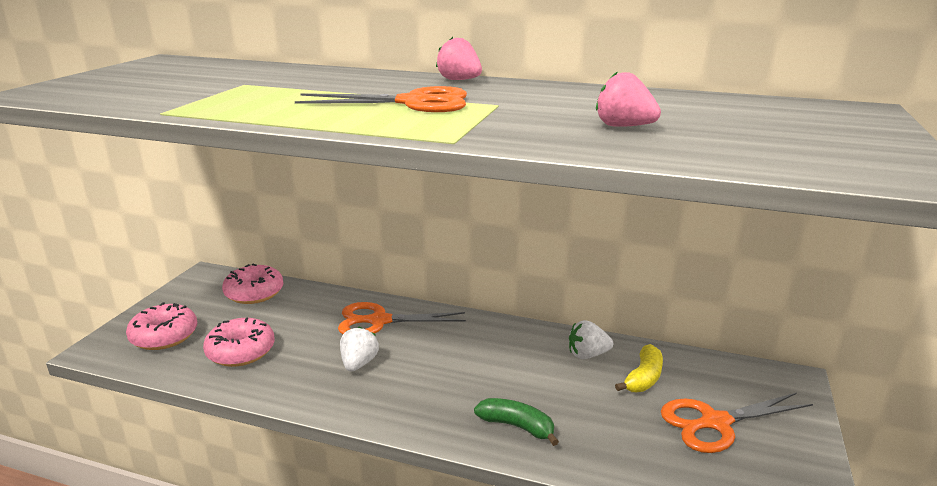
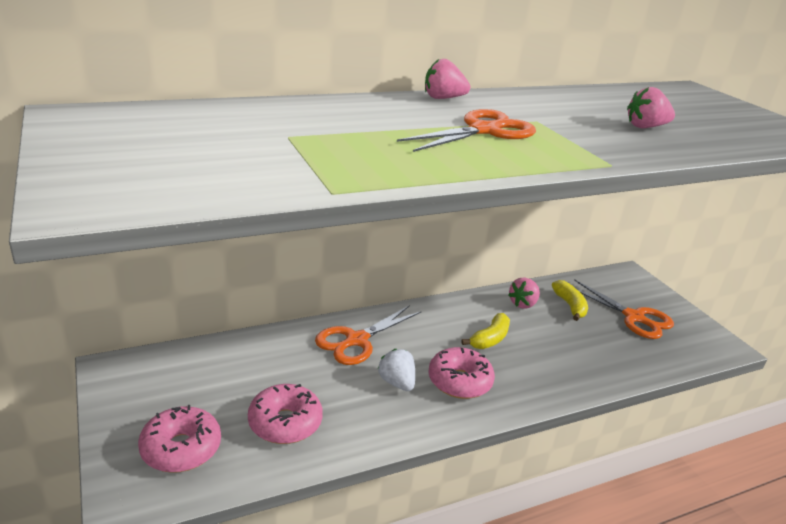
camera: 45 degrees left, 5 degrees up
(254, 293) = (202, 364): pink donut -> pink donut (459, 381)
(498, 369) = (490, 339): none -> yellow banana
(517, 426) = (555, 373): green banana -> none
(587, 355) = (523, 304): white strawberry -> pink strawberry
(715, 423) = (634, 317): orange scissors -> orange scissors turned 75 degrees counterclockwise

